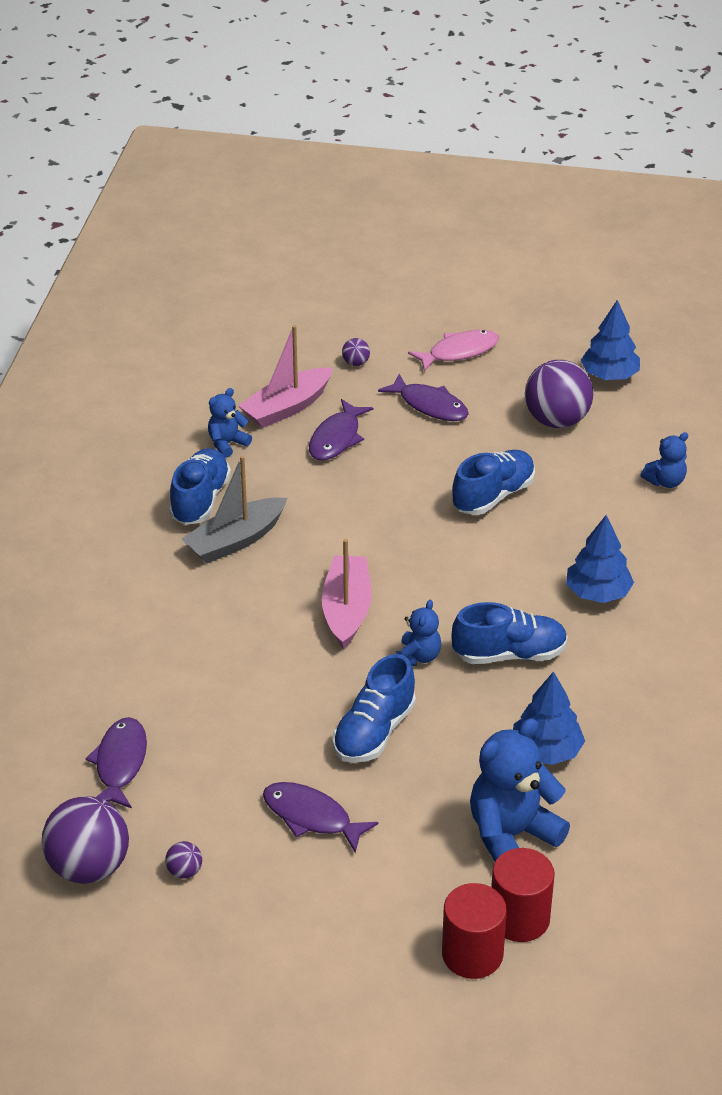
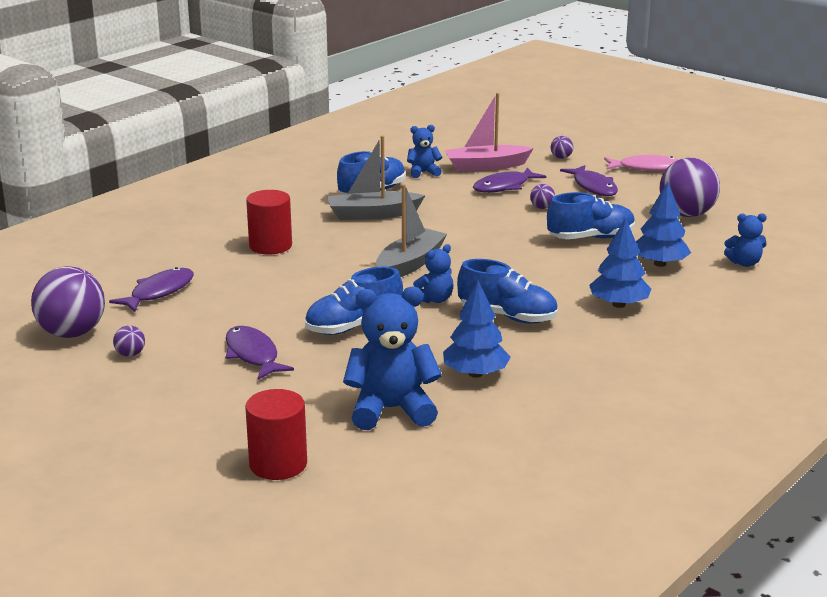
camera: 30 degrees right, 15 degrees down
(346, 610) = (410, 264): pink boat -> grey boat
(405, 462) = (542, 208): none -> purple ball
(519, 918) = (340, 457): red cylinder -> red cylinder (270, 246)
(609, 375) = (757, 203): blue tree -> blue tree (660, 264)

